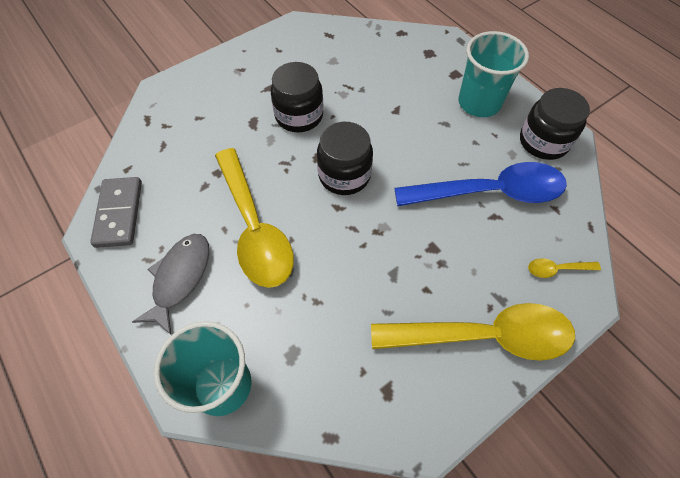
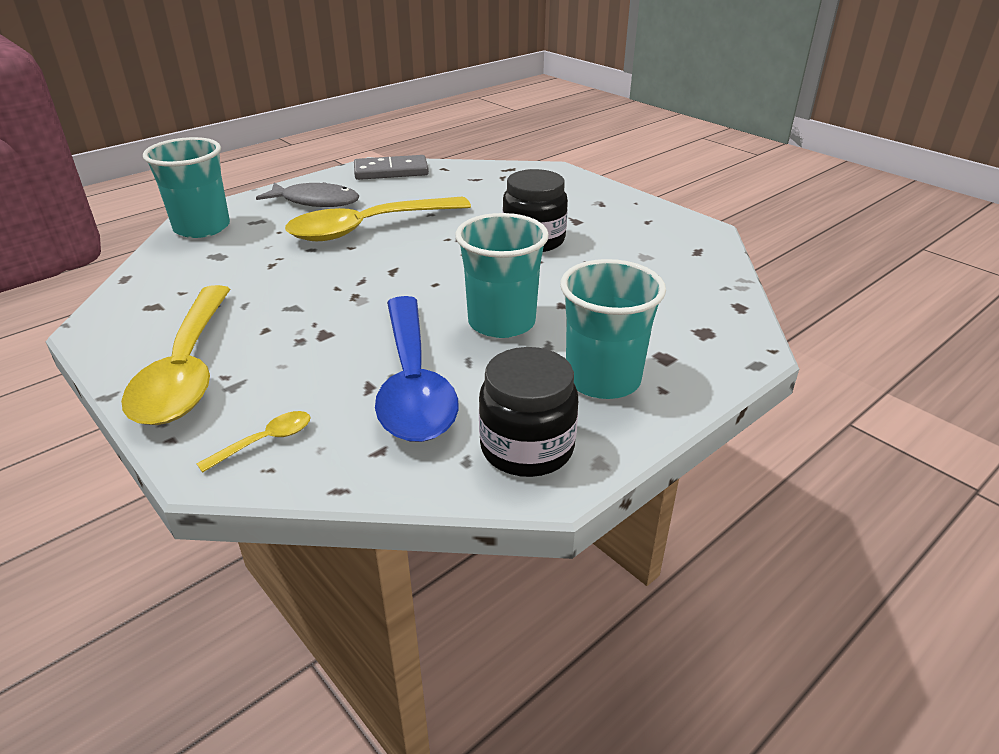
camera: 85 degrees right, 25 degrees down
(344, 175) = (441, 272): black jar -> none
(418, 143) = (501, 322): none -> turquoise cup
(557, 269) = (265, 441): yellow spoon -> yellow spoon turned 60 degrees clockwise

